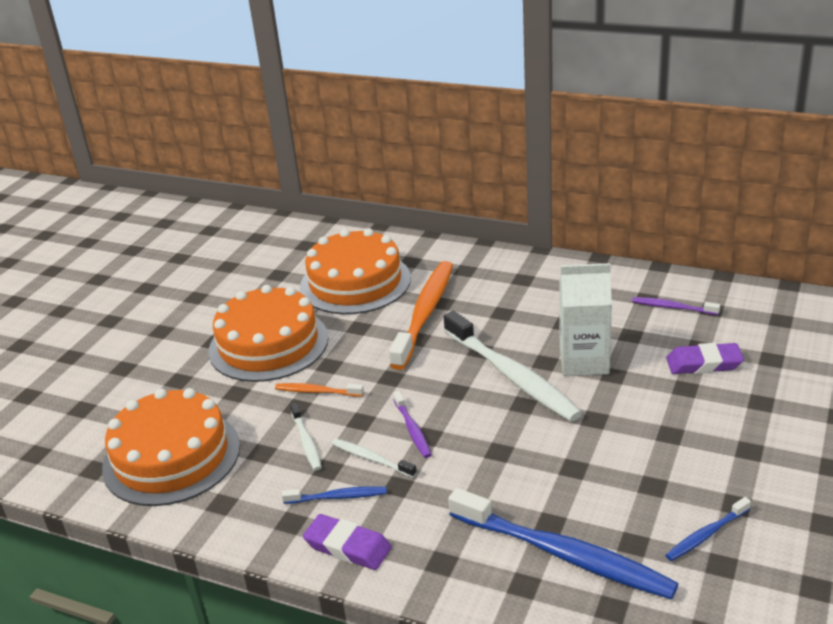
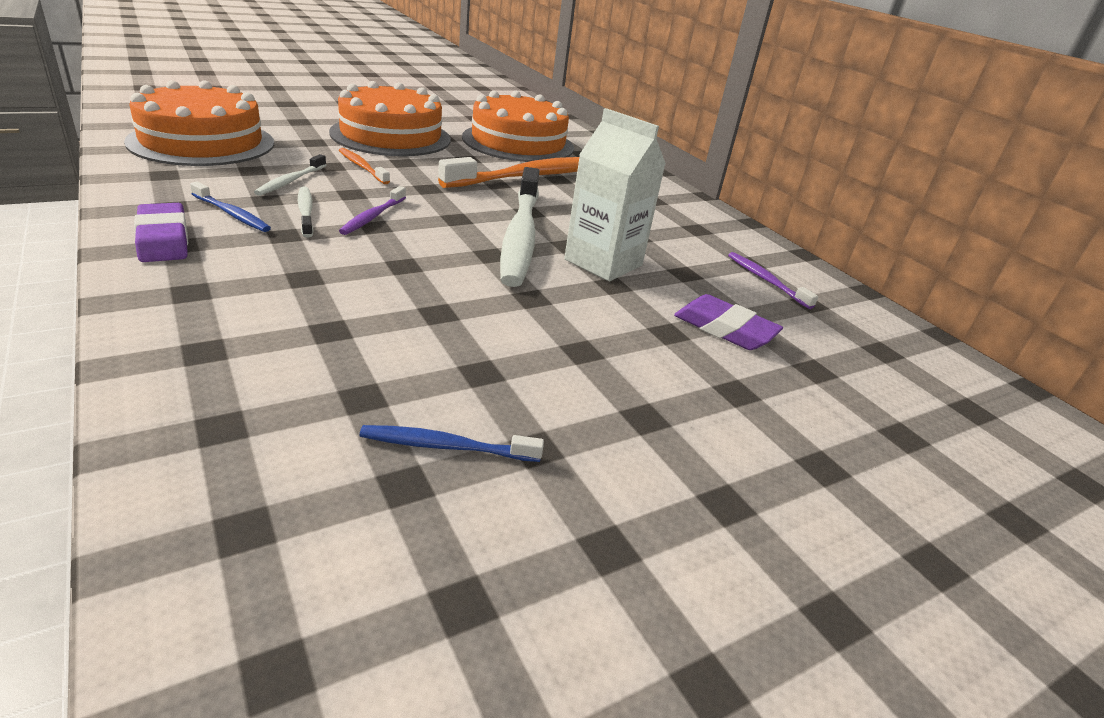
camera: 30 degrees right, 0 degrees up
(563, 554) = (285, 357): blue toothbrush -> none

